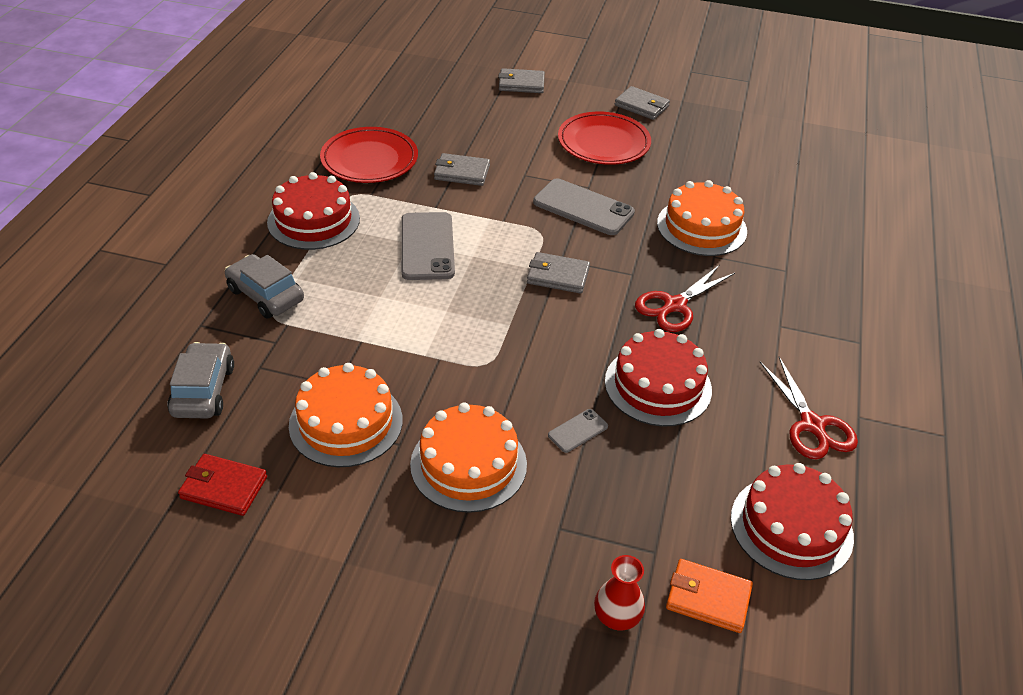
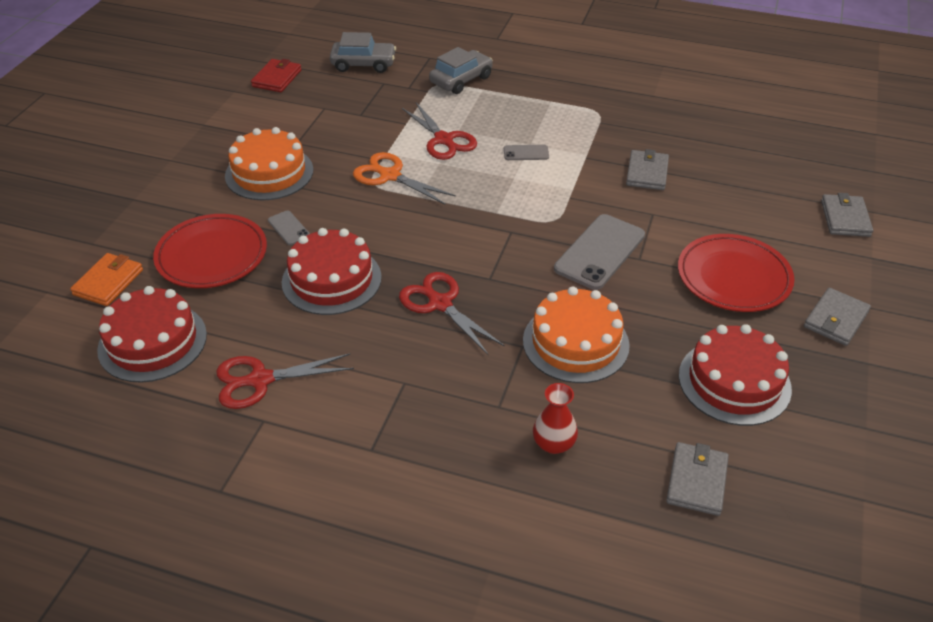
camera: 95 degrees right, 0 degrees up
(313, 220) = (557, 95): red cake -> red cake (734, 382)
(346, 422) = (322, 120): orange cake -> none
(369, 160) = (656, 119): red plate -> red plate (212, 255)
(400, 308) = (444, 140): none -> red scissors
(427, 246) = (526, 153): grey phone -> grey phone, size x0.49
(471, 350) = (389, 176): none -> orange scissors
(558, 276) = (486, 228): grey wallet -> grey wallet (697, 481)
(616, 616) = (114, 235): red vase -> red vase (553, 444)

